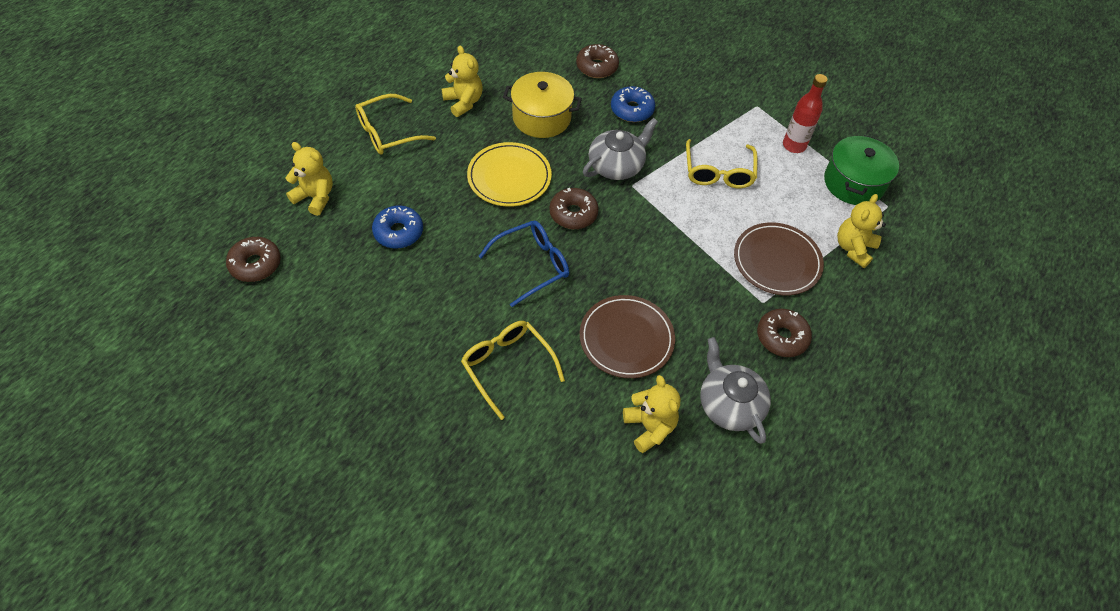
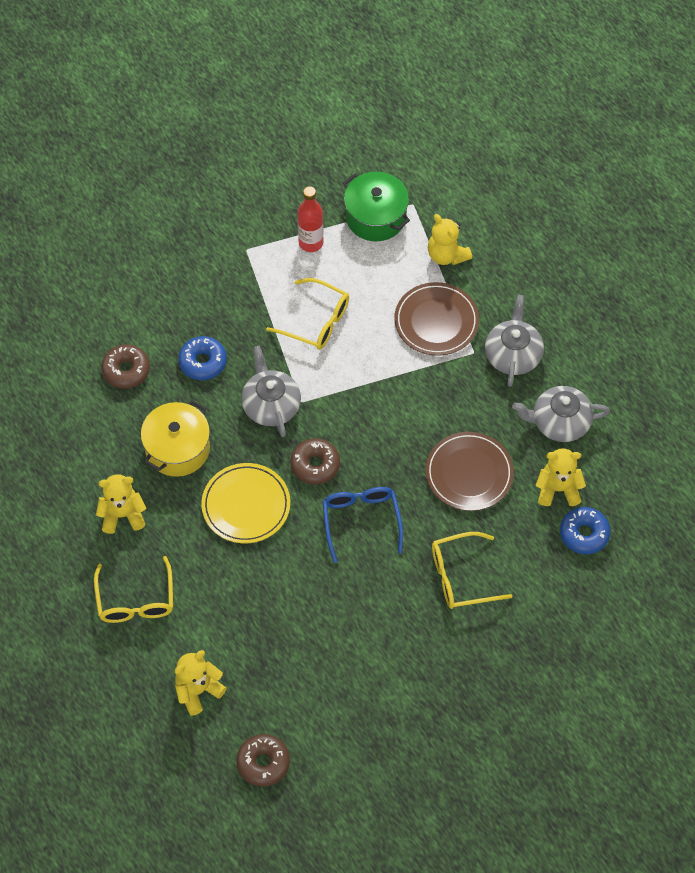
camera: 65 degrees left, 5 degrees up
(398, 232) = (275, 625): blue donut -> blue donut (584, 534)
(782, 337) = (513, 354): brown donut -> grey teapot

